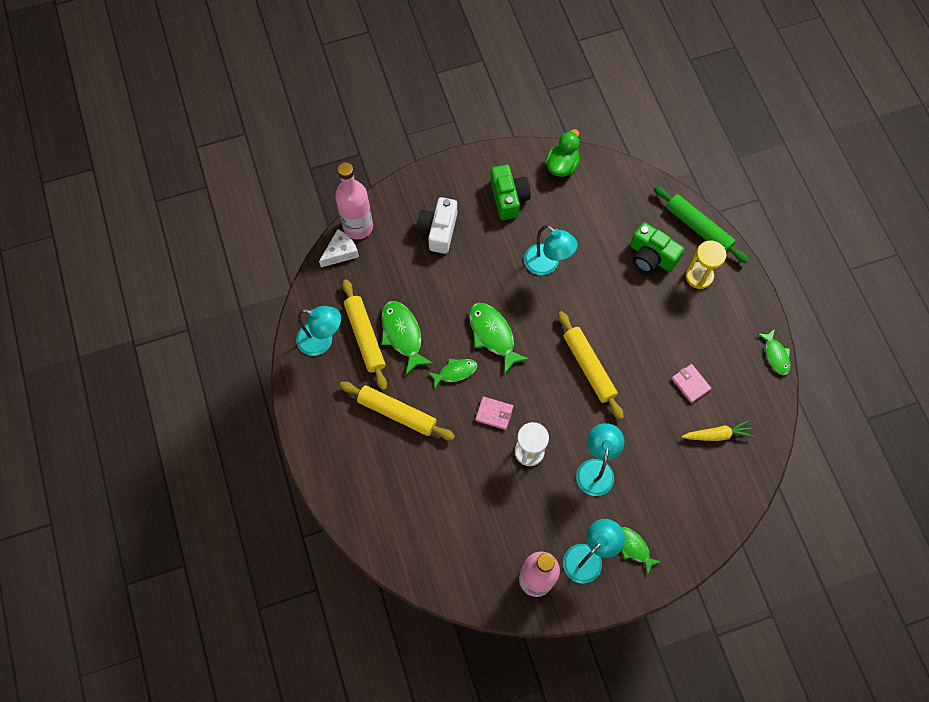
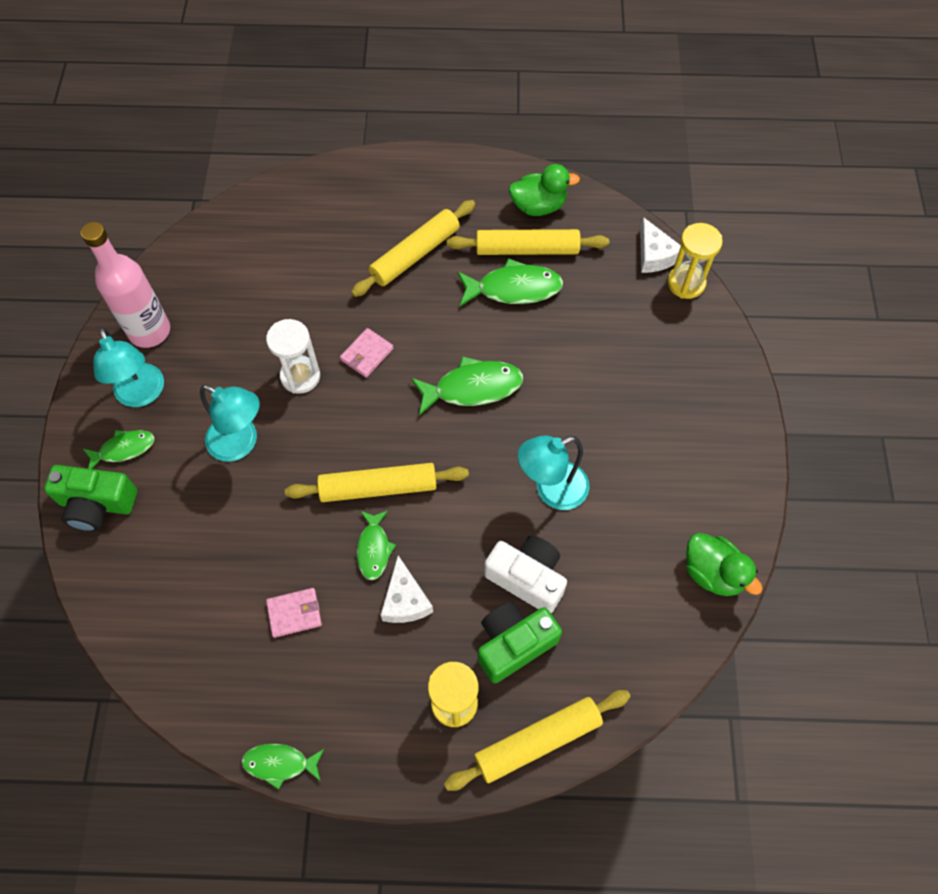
camera: 110 degrees right, 5 degrees down
(322, 341) = (538, 206): turquoise lamp -> green duck
(358, 227) = (686, 283): pink bottle -> yellow hourglass
(438, 231) = (650, 373): white camera -> white camera (527, 578)
(455, 372) = (440, 329): green fish -> green fish (374, 549)
(508, 198) = (677, 477): green camera -> green camera (97, 504)
(653, 324) = (405, 600): none -> white cheese
(698, 228) = (537, 741): green rolling pin -> yellow rolling pin
(717, 434) = (207, 617): yellow carrot -> none

